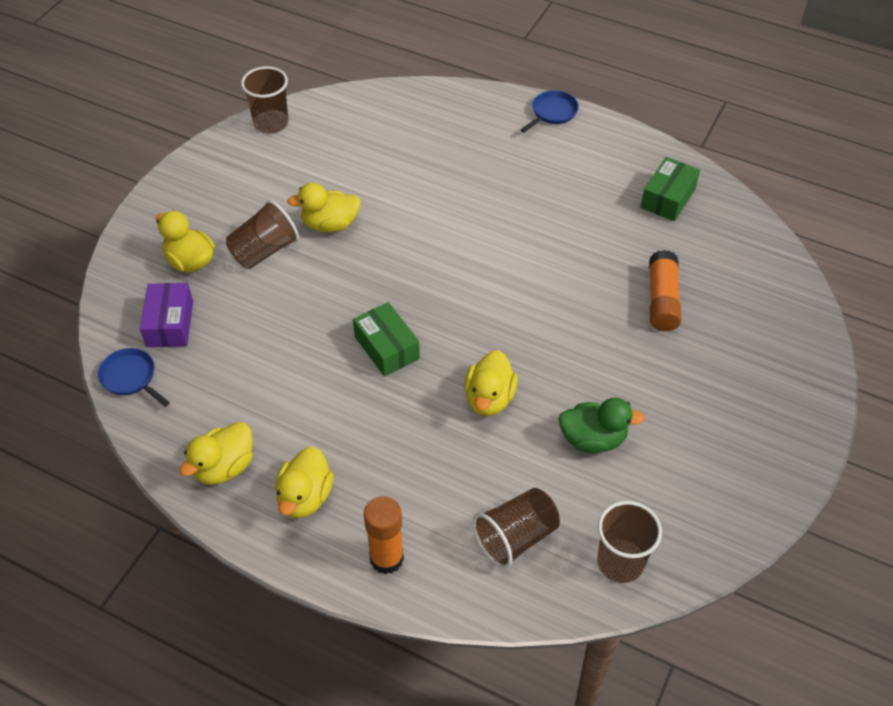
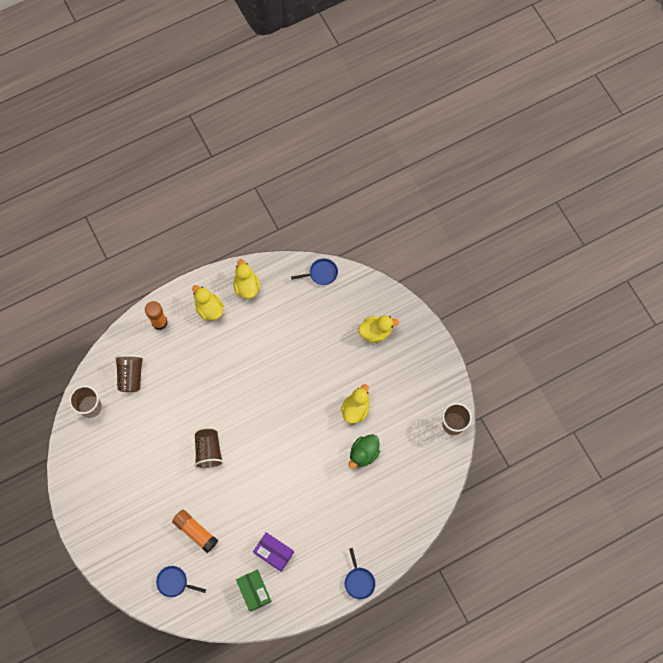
camera: 125 degrees right, 20 degrees up
(170, 324) = (341, 304): purple box -> purple box (274, 552)
(264, 251) = (359, 368): brown cup -> brown cup (209, 451)
(387, 348) = (260, 387): green box -> none
(489, 398) = (201, 412): yellow duck -> none
(593, 439) = (149, 440): green duck -> green duck (363, 454)
(748, 283) = (174, 582): none -> blue pan

